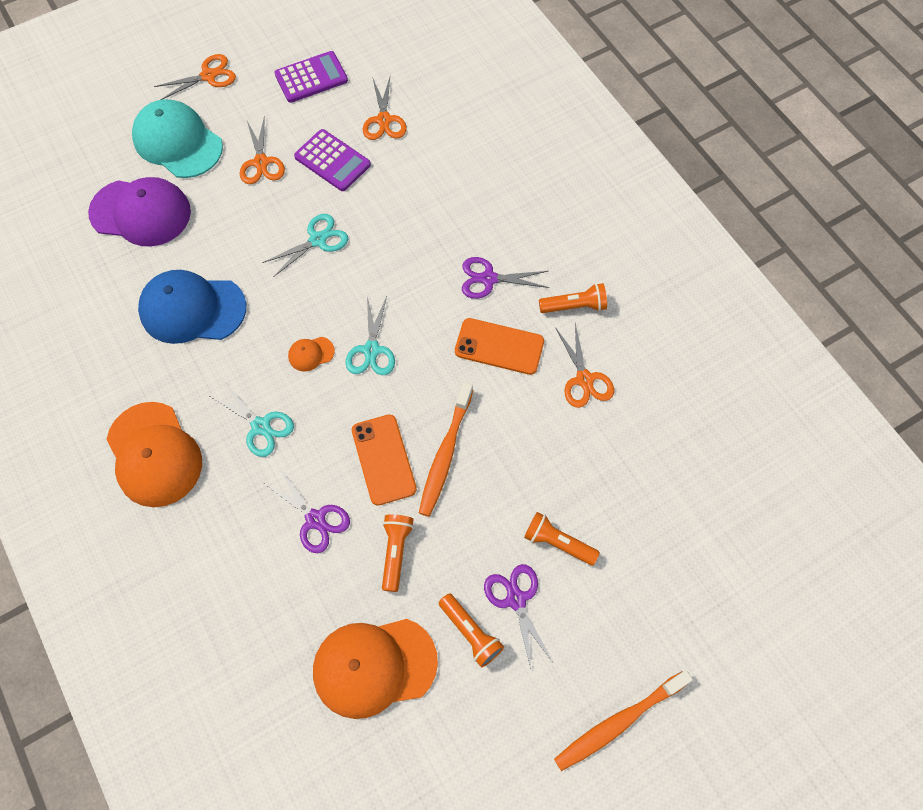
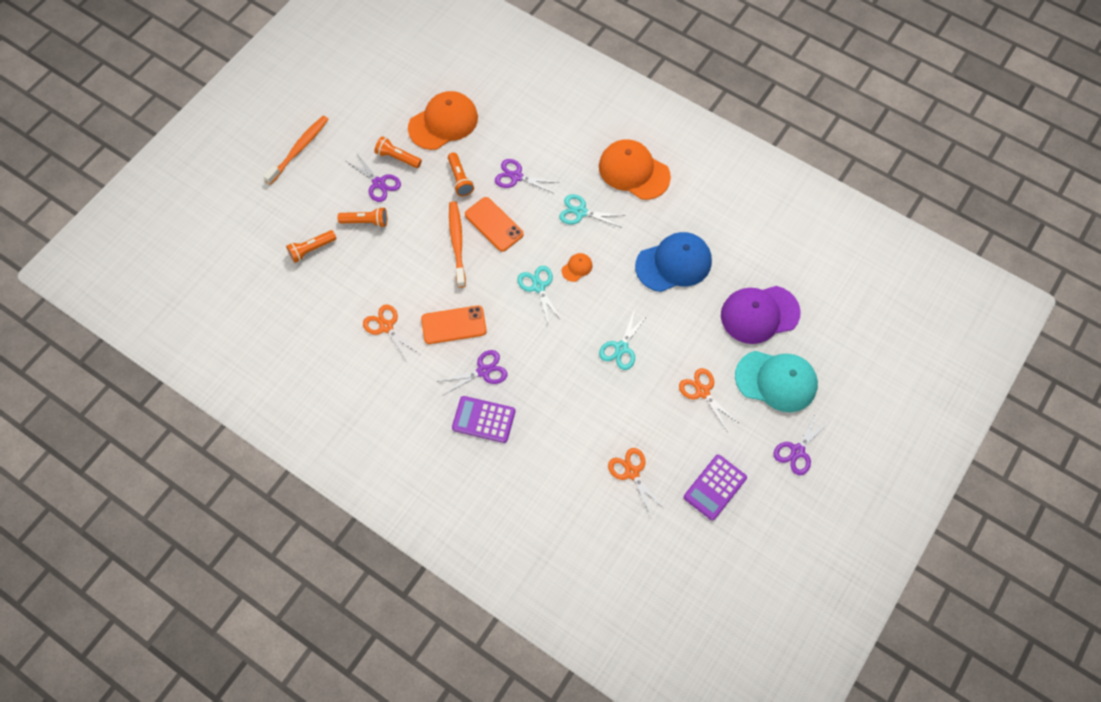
camera: 155 degrees right, 0 degrees up
(208, 76) = (797, 451): orange scissors -> purple scissors
(332, 161) = (650, 417): purple calculator -> purple calculator (483, 419)
(574, 306) = (413, 377): orange flashlight -> orange flashlight (311, 249)

